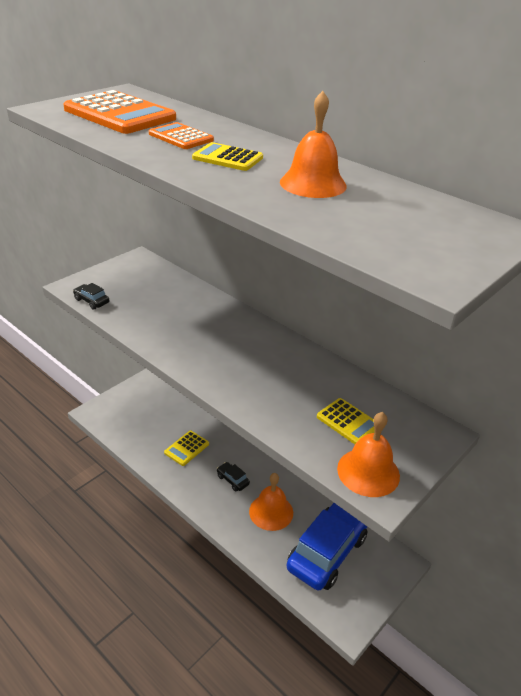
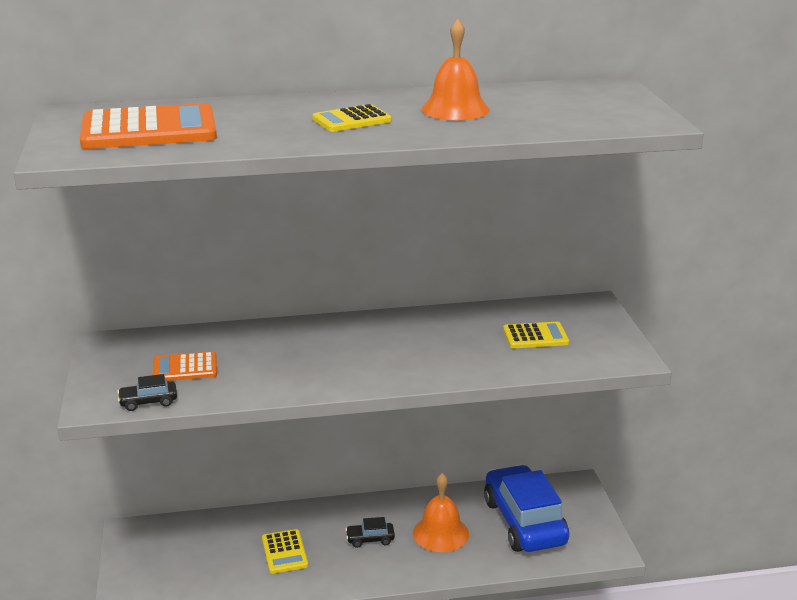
camera: 50 degrees left, 10 degrees down
(181, 137) = (266, 122): orange calculator -> orange calculator (185, 368)
(368, 472) = (601, 353): orange bell -> none

